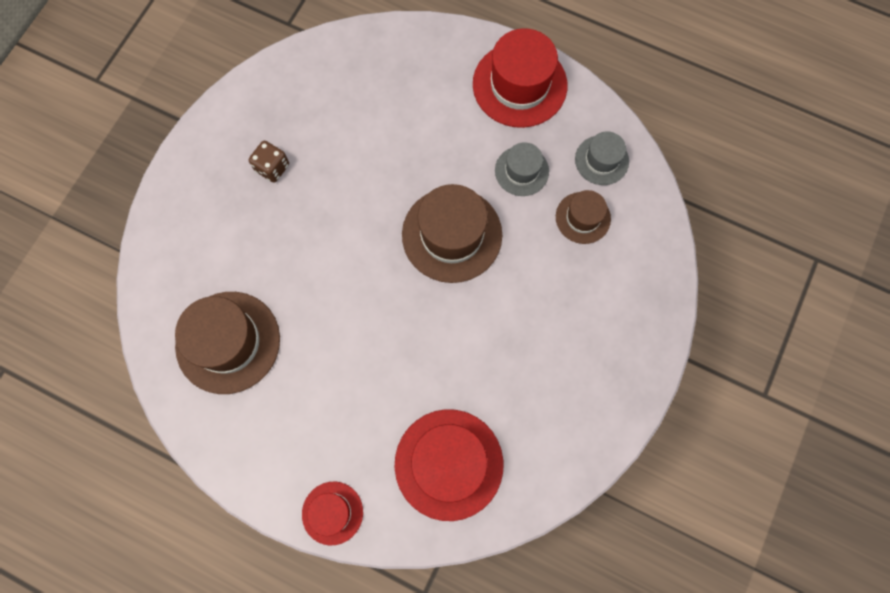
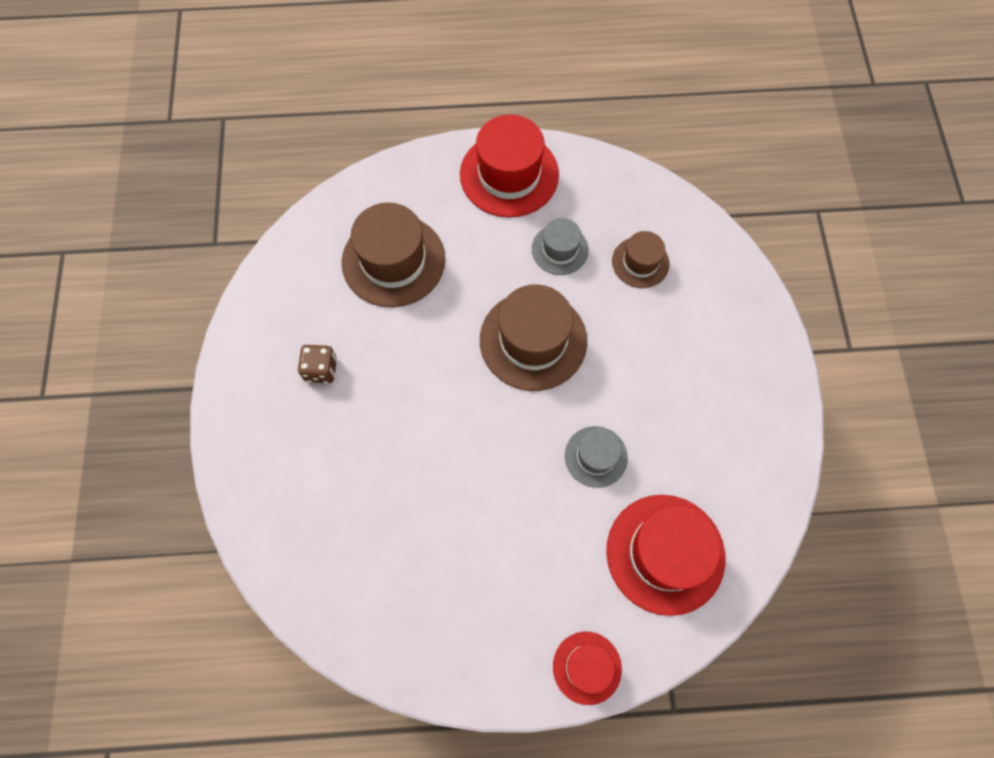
camera: 30 degrees left, 5 degrees down
(228, 342) = (380, 562): brown hat -> brown hat (393, 260)
(601, 160) = (624, 203): grey hat -> grey hat (596, 456)

